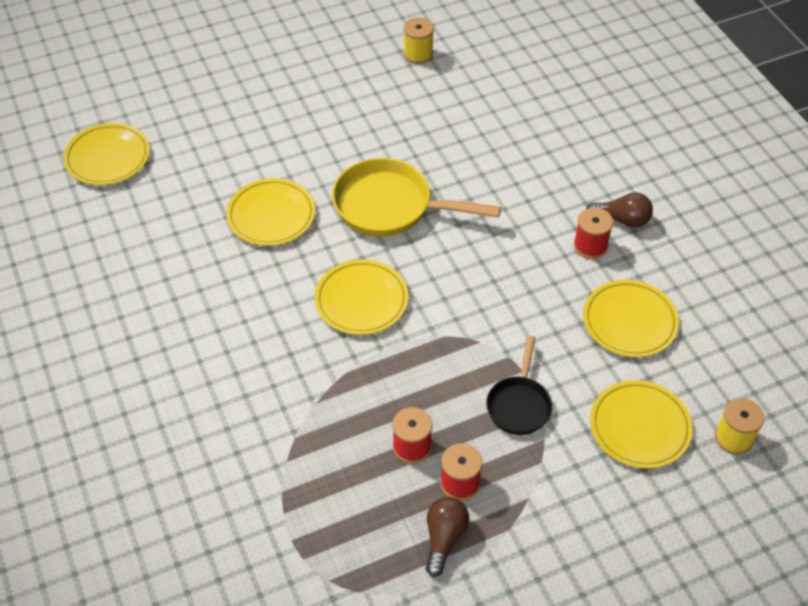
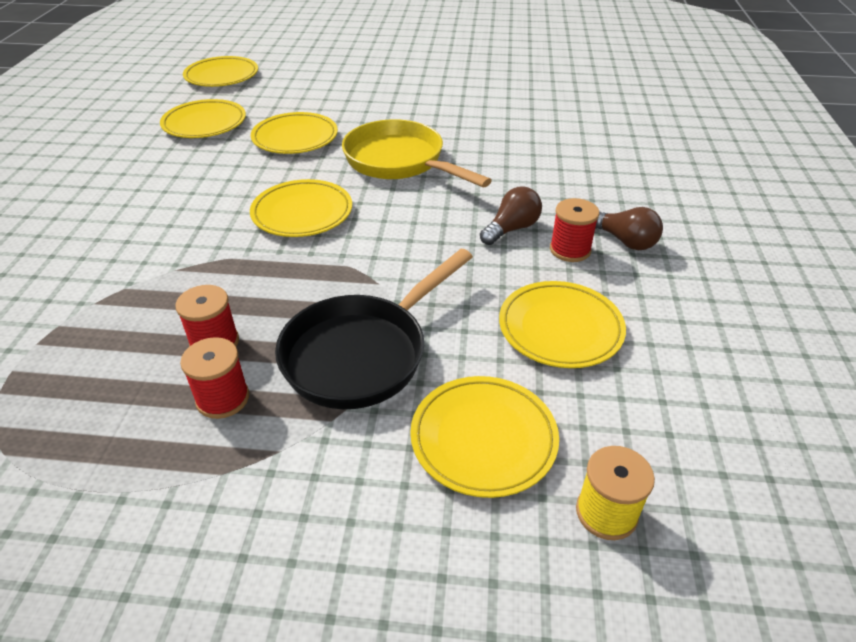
camera: 30 degrees right, 10 degrees down
(164, 233) = (204, 124): none -> yellow plate
(418, 54) = (522, 84): yellow spool -> none
(444, 538) = (146, 445): brown light bulb -> brown light bulb (511, 229)
(519, 404) = (362, 353): black pan -> black pan, size x1.69

